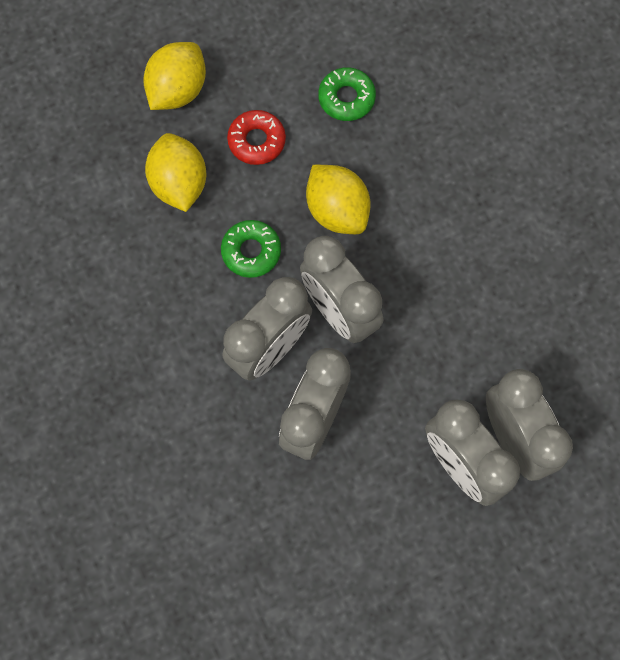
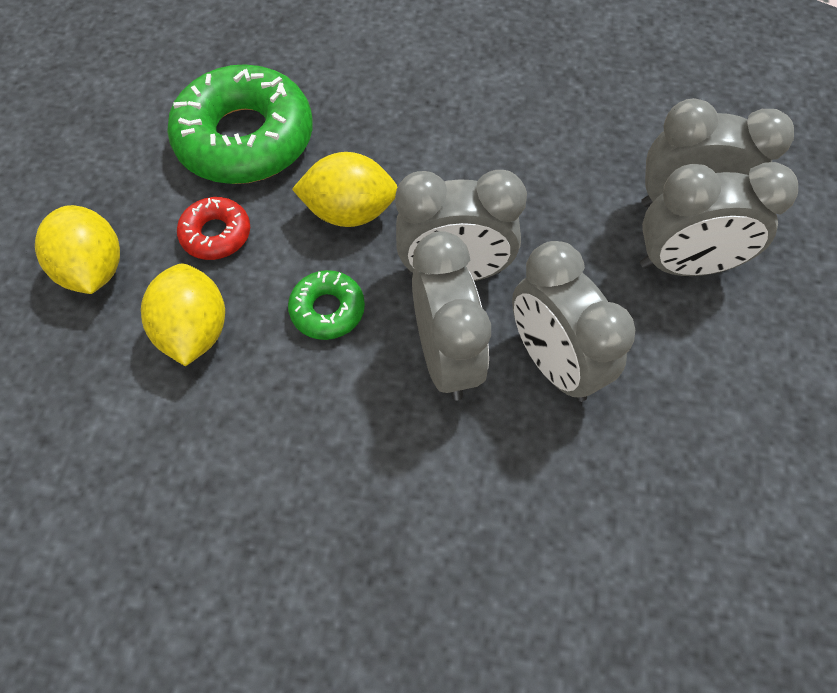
camera: 55 degrees left, 10 degrees down
(179, 184) = (194, 331): yellow lemon -> yellow lemon turned 60 degrees clockwise
(346, 98) = (245, 139): green donut -> green donut, size x2.10

